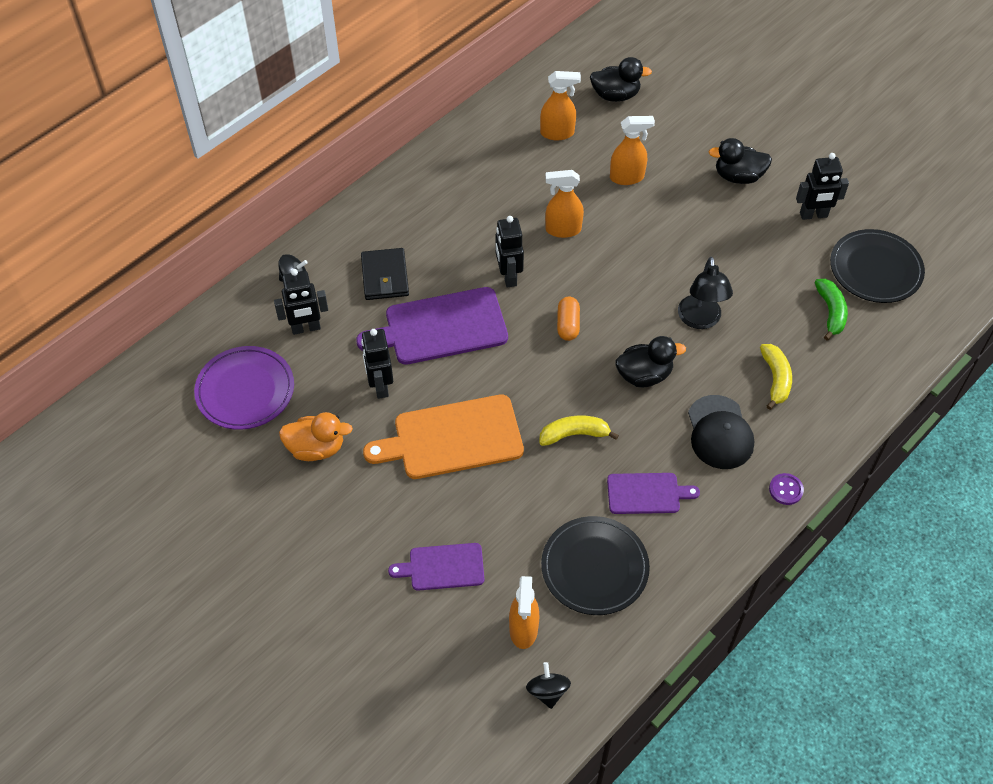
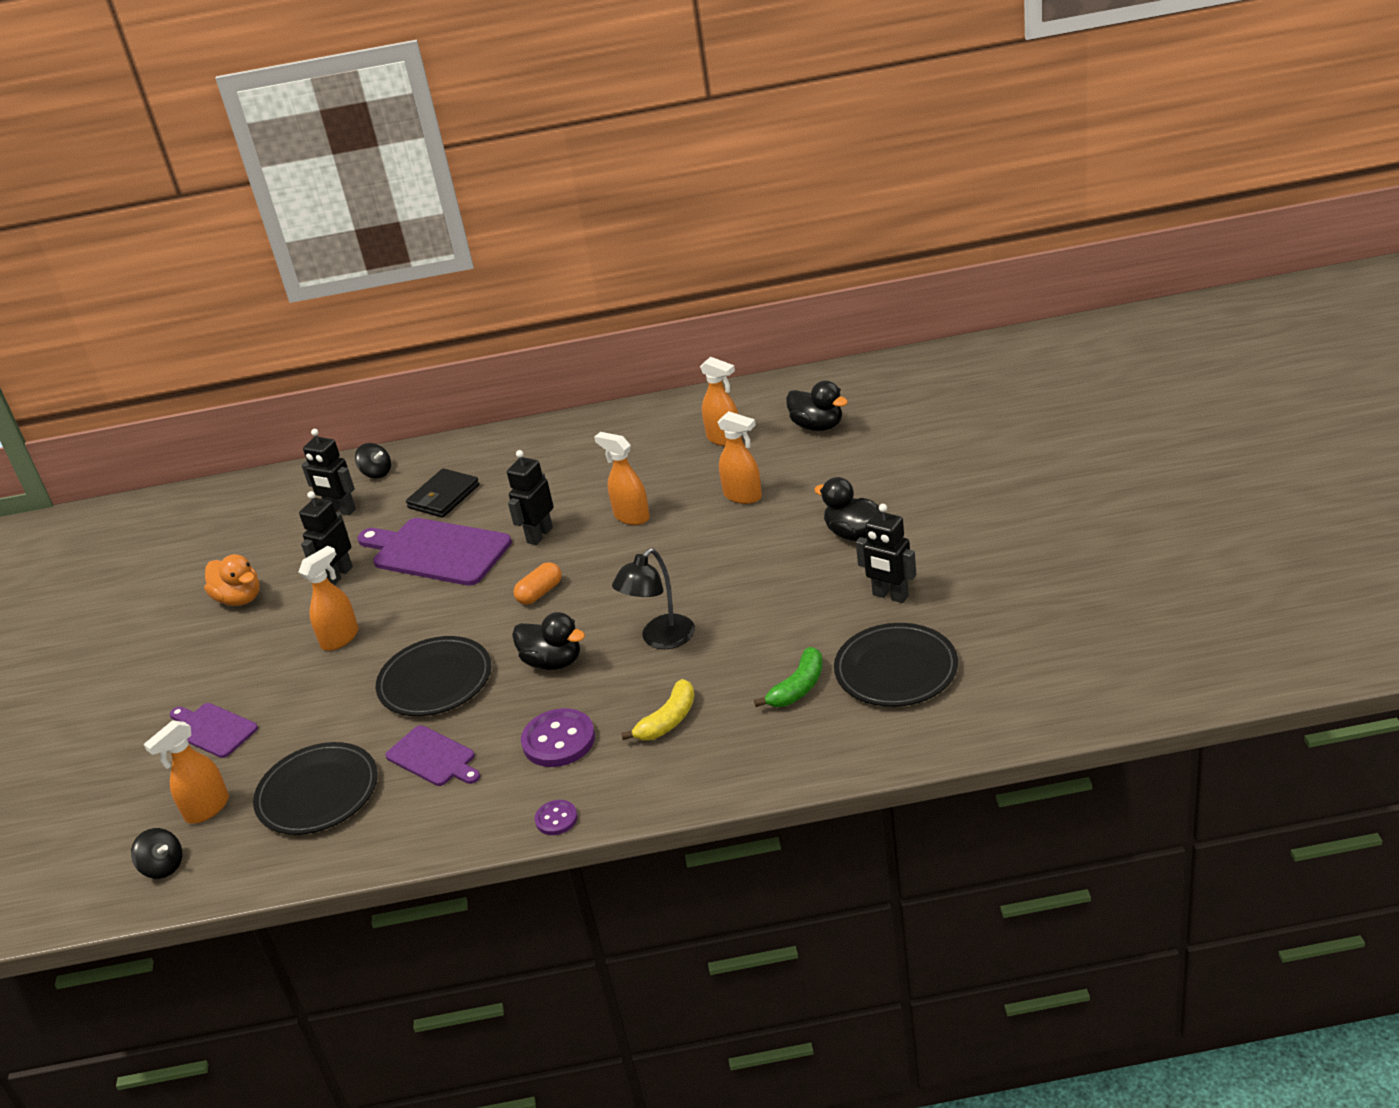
camera: 45 degrees right, 20 degrees down
(245, 390) = (246, 536): purple plate -> none
(452, 438) = (340, 638): orange cutting board -> orange spray bottle
(547, 691) = (163, 866): black spinning top -> black spinning top turned 90 degrees clockwise
(574, 434) = (435, 681): yellow banana -> black plate
(719, 432) = (558, 740): black cap -> purple button

